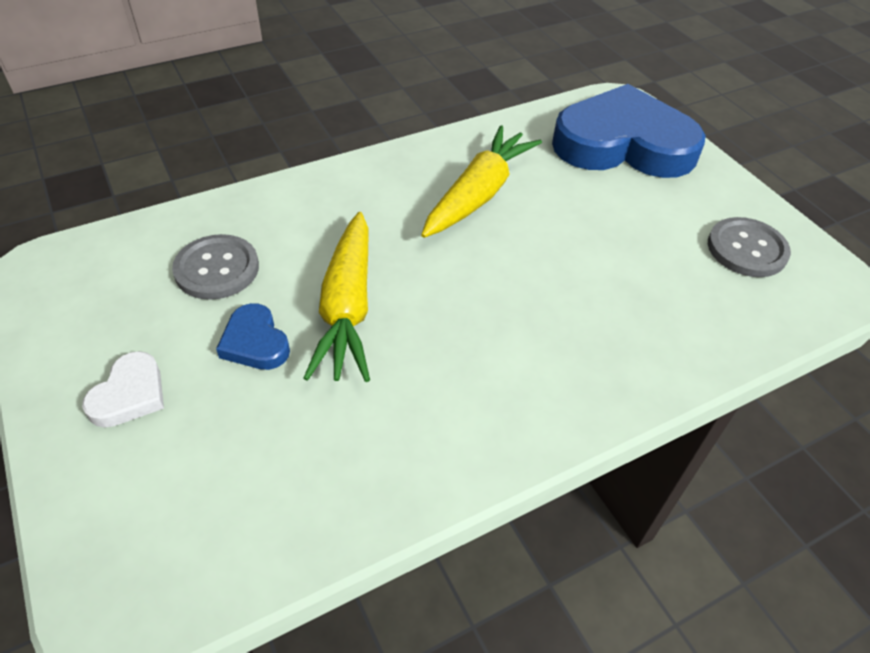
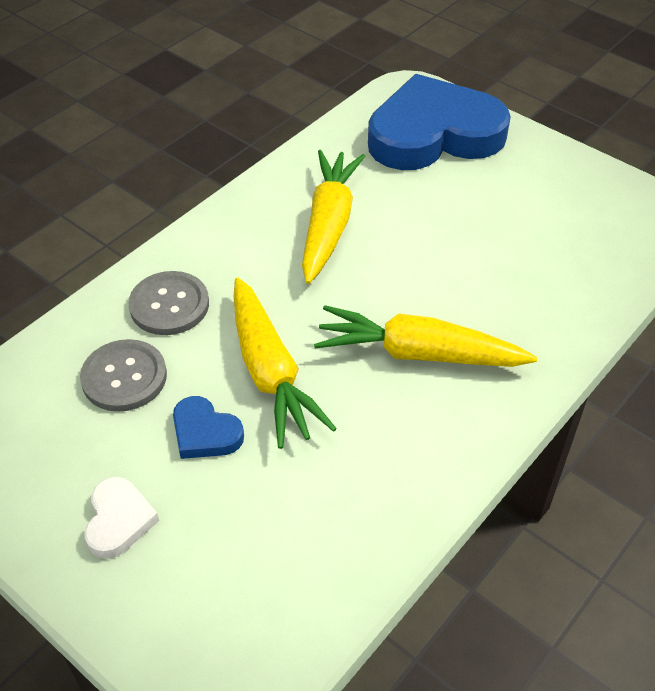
camera: 20 degrees left, 0 degrees up
(500, 337) = (418, 353): none -> yellow carrot
(746, 249) = (583, 205): grey button -> grey button (169, 305)

